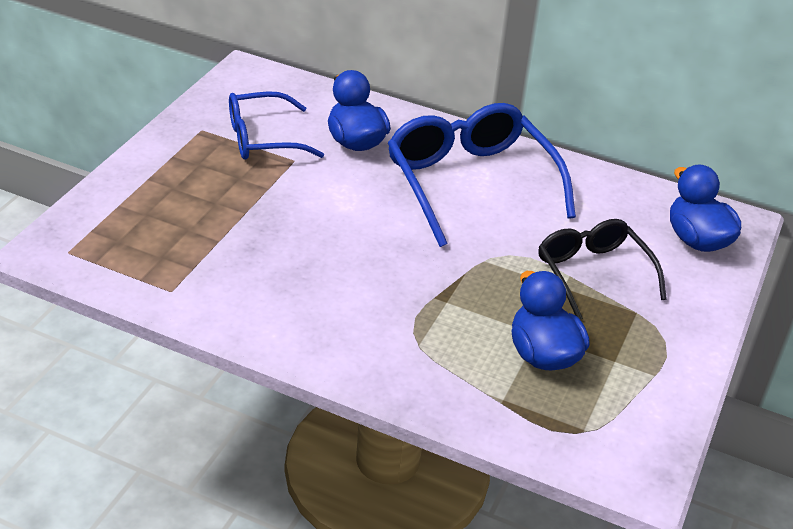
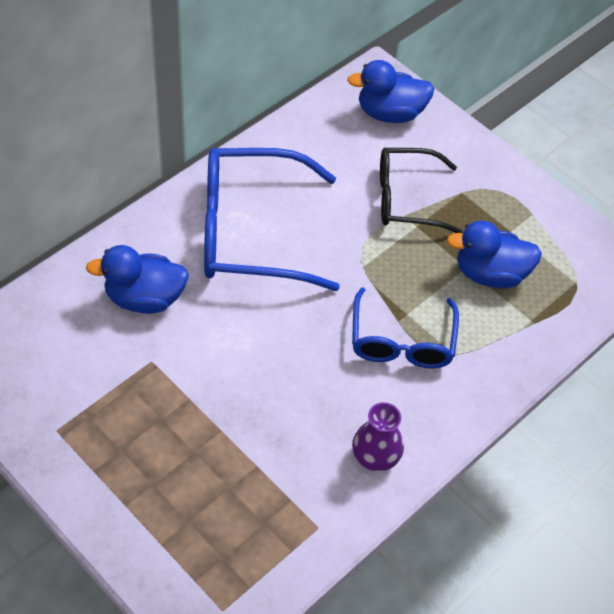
camera: 70 degrees left, 15 degrees up
(263, 139) = (101, 377): blue glasses -> blue glasses (402, 341)
(265, 312) = (375, 456): none -> purple vase

